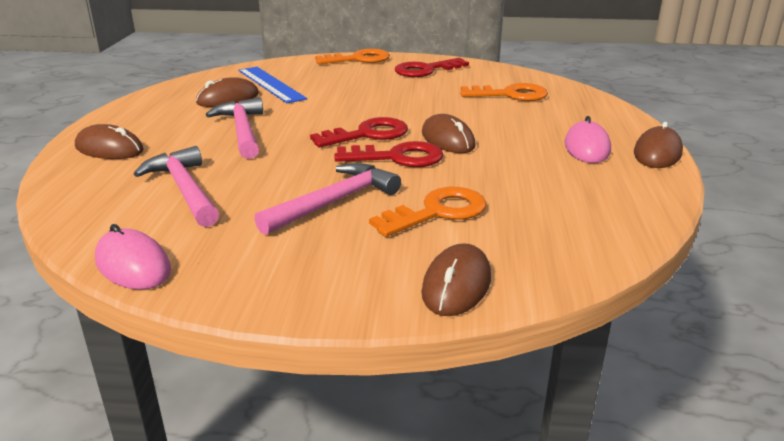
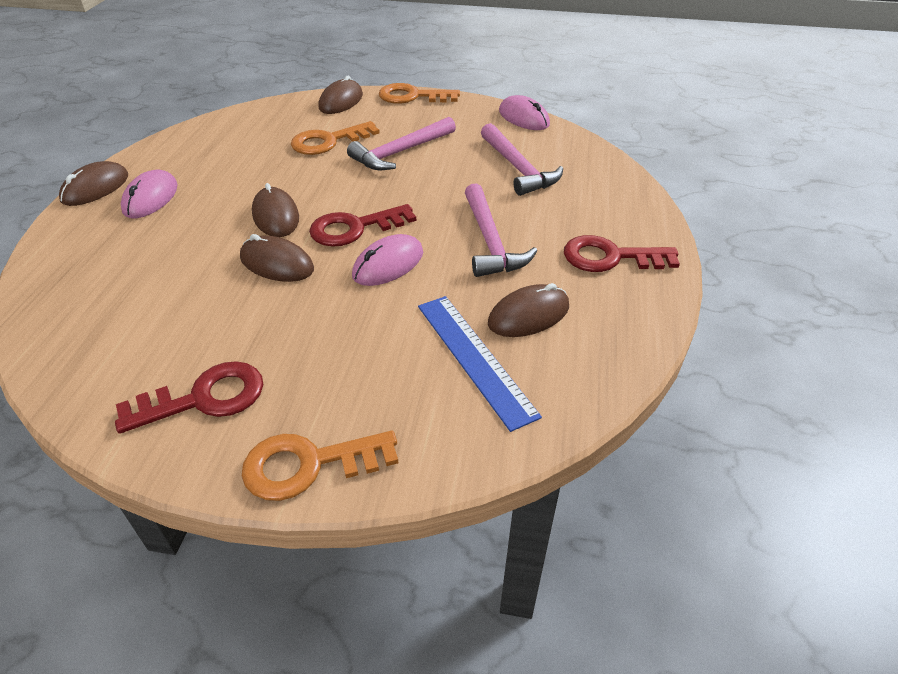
camera: 175 degrees left, 15 degrees up
(109, 149) = (617, 219): brown mouse -> brown mouse (277, 264)
(332, 116) = (388, 264): none -> pink mouse
(397, 157) = (336, 194): red key -> red key (611, 257)
(510, 95) = (134, 303): orange key -> orange key (413, 96)

